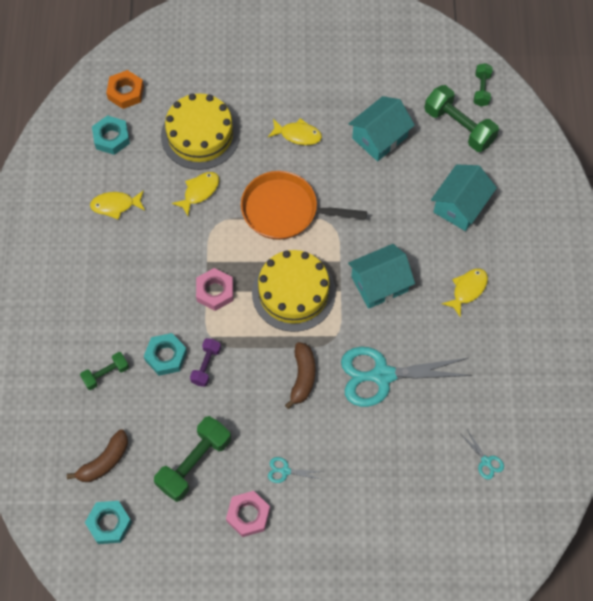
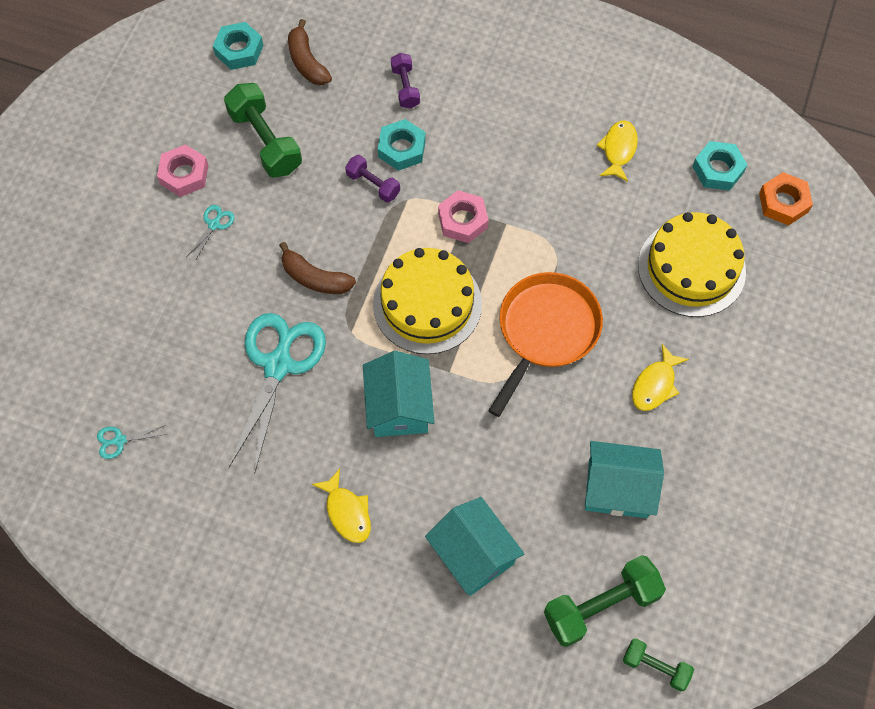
camera: 110 degrees right, 0 degrees up
(106, 374) = (405, 87): green dumbbell -> purple dumbbell
(199, 192) = (606, 243): yellow fish -> none
(380, 137) = (617, 488): turquoise house -> turquoise house turned 60 degrees counterclockwise

